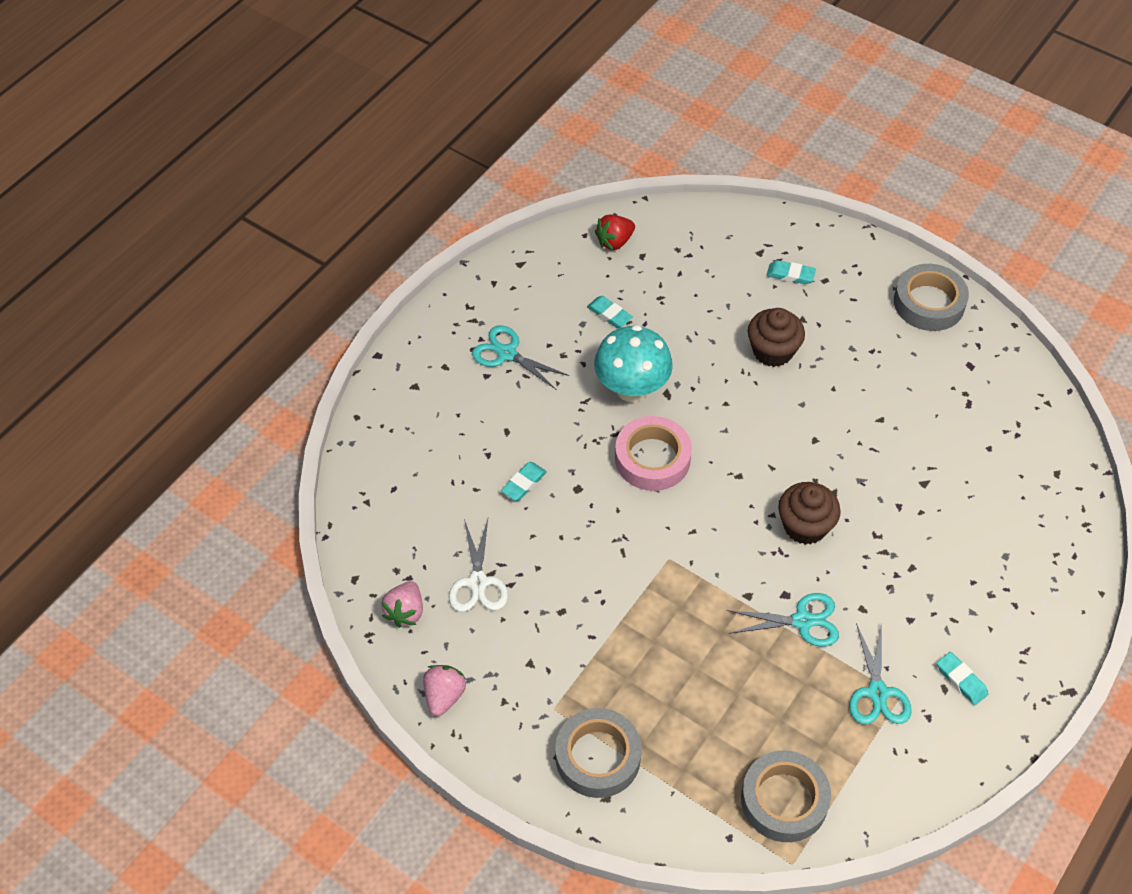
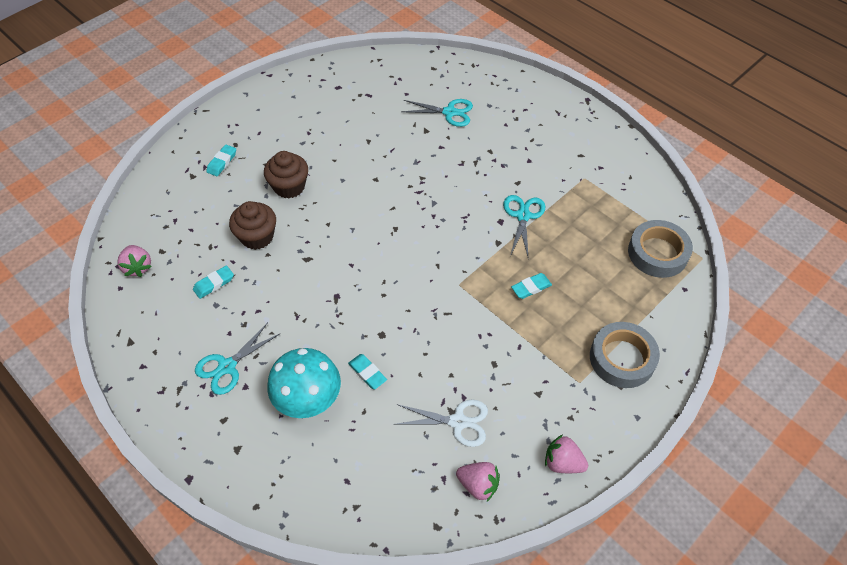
camera: 80 degrees left, 0 degrees up
(614, 242) = (138, 267): red strawberry -> pink strawberry
(631, 389) = (295, 281): turquoise mushroom -> turquoise mushroom (308, 401)
(652, 458) = (366, 279): pink tape -> none
(805, 526) = (447, 199): brown cupcake -> brown cupcake (257, 237)
(877, 693) = (581, 188): turquoise scissors -> turquoise scissors (449, 112)
(929, 303) = (278, 95): grey tape -> none
(961, 680) = (576, 146): turquoise eraser -> turquoise eraser (531, 287)

